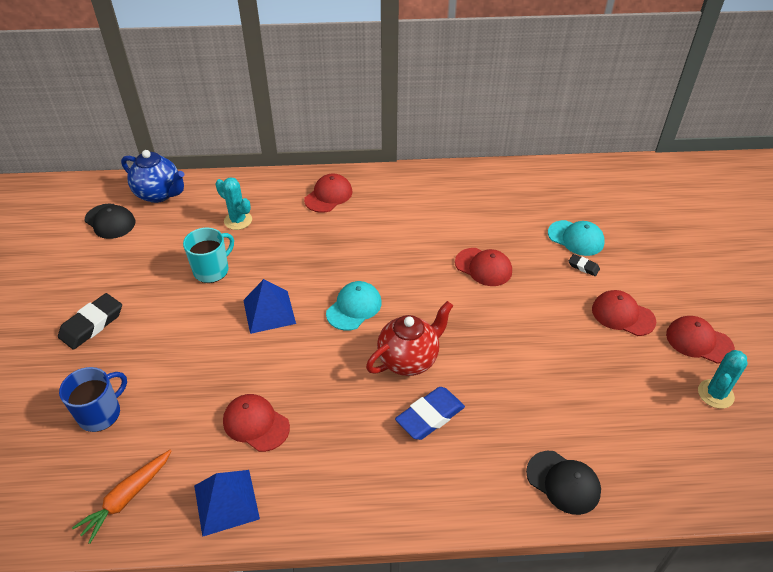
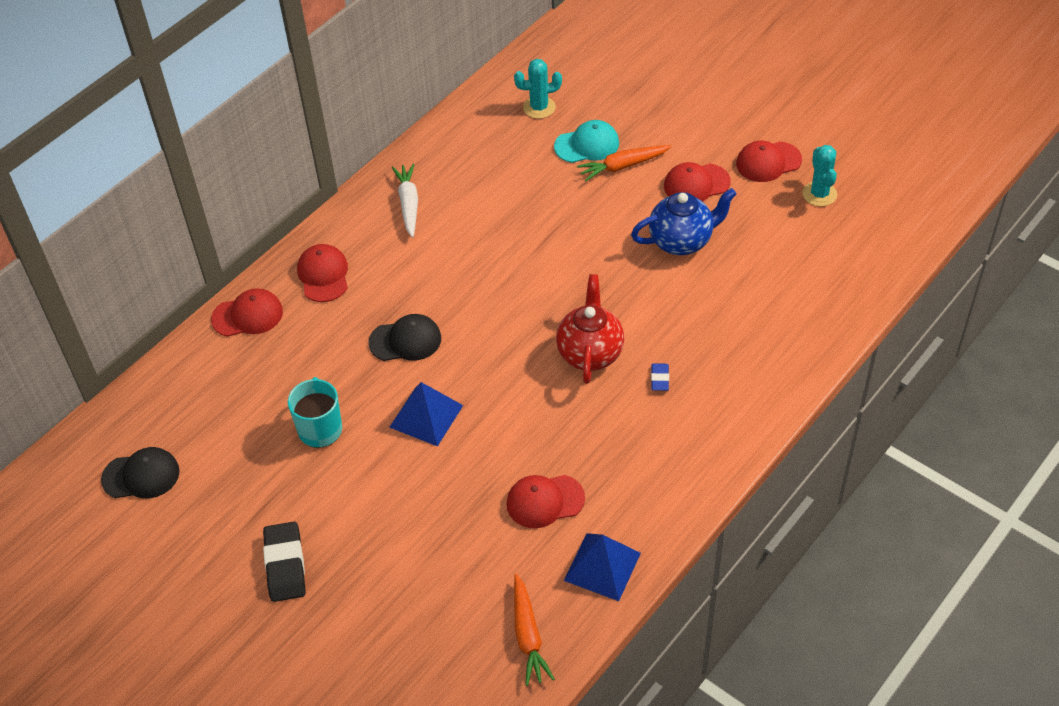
camera: 45 degrees left, 5 degrees up
(100, 413) = (412, 611): blue mug -> none
(159, 194) = (148, 410): blue teapot -> blue teapot (681, 241)
(238, 220) = (272, 367): turquoise cactus -> turquoise cactus (539, 107)
(354, 307) = (491, 351): turquoise cap -> none
(423, 194) = (408, 204): none -> white carrot
(430, 416) = (660, 379): blue eraser -> blue eraser, size x0.52
(483, 267) = (547, 230): red cap -> red cap (248, 315)
(563, 482) = (797, 341): black cap -> black cap (405, 340)
(583, 267) = (622, 166): black eraser -> orange carrot

